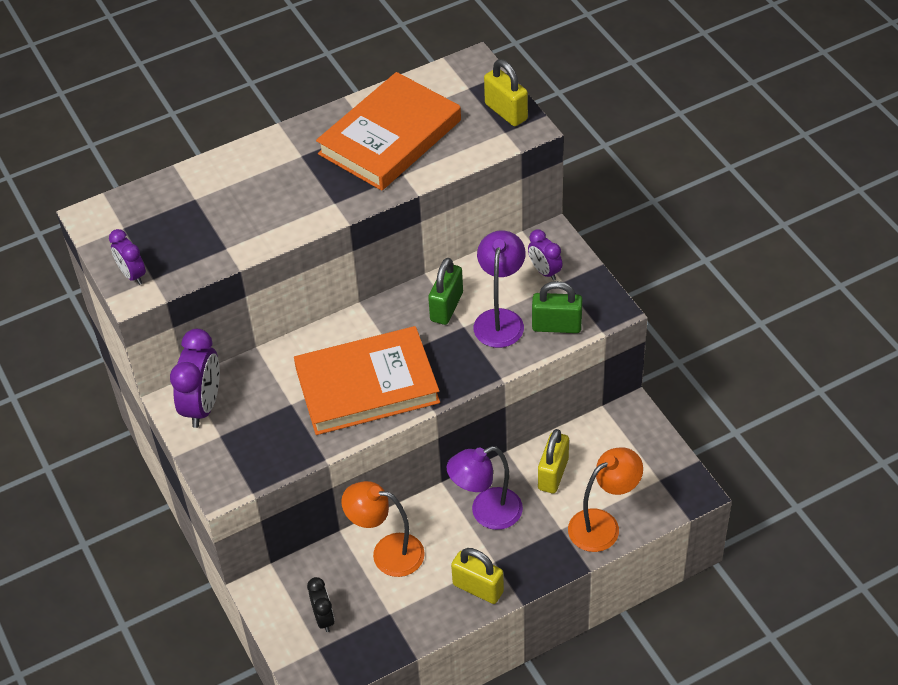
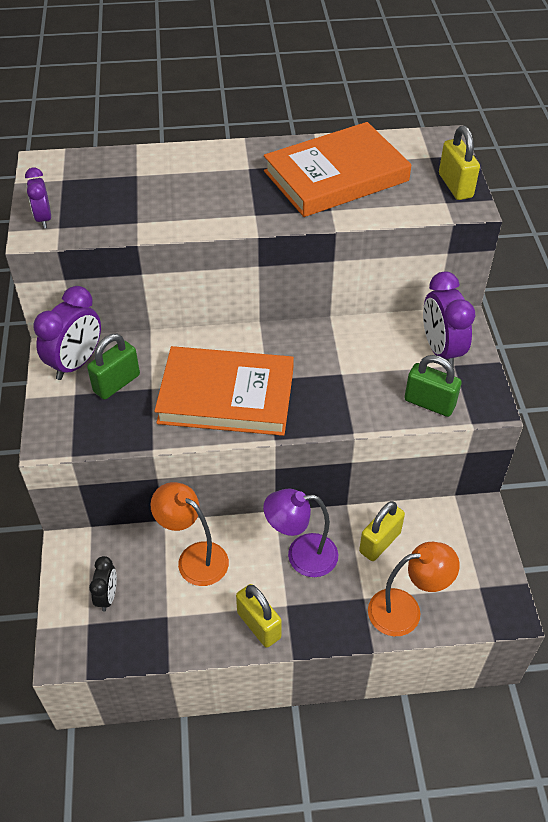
camera: 20 degrees right, 0 degrees up
(446, 307) = (334, 351): green padlock -> green padlock (117, 383)
(500, 319) = (378, 379): purple lamp -> none
(544, 271) = (441, 350): purple clock -> purple clock, size x1.72

